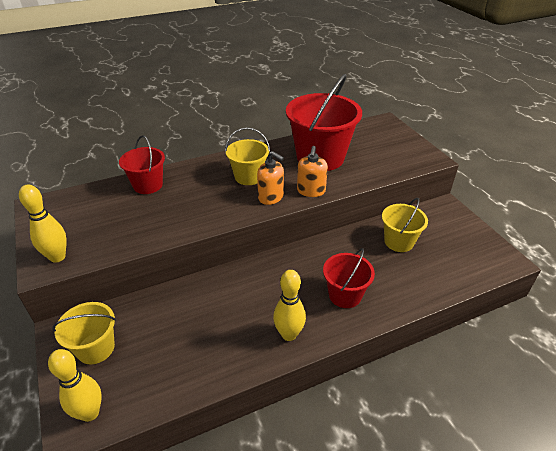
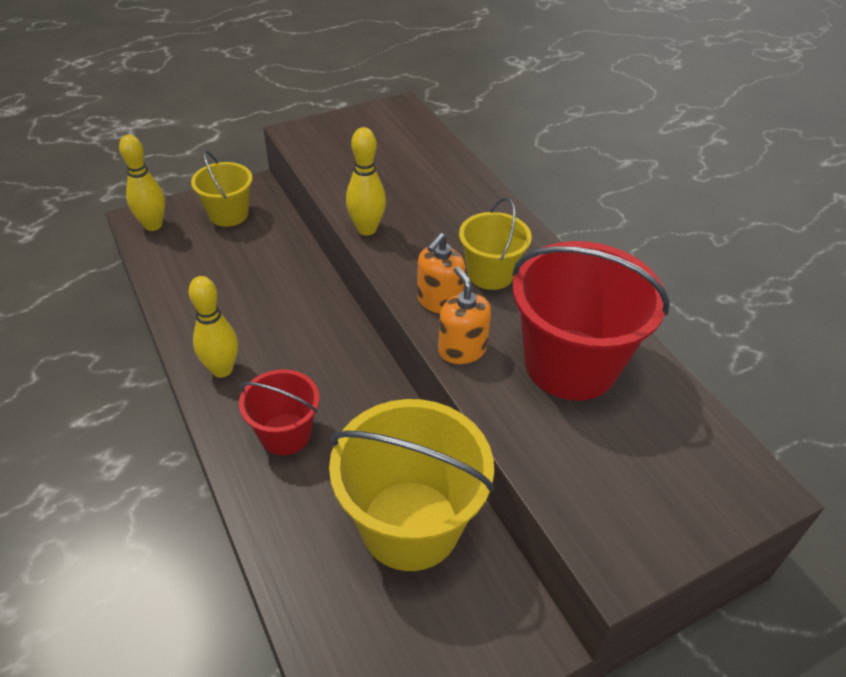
camera: 85 degrees right, 5 degrees up
(57, 257) = (312, 138): yellow bowling pin -> yellow bowling pin (367, 229)
(148, 185) = (453, 179): red bucket -> none
(311, 191) = (462, 349): orange soap dispenser -> orange soap dispenser turned 60 degrees clockwise
(399, 242) = (410, 524): yellow bucket -> yellow bucket, size x1.79

